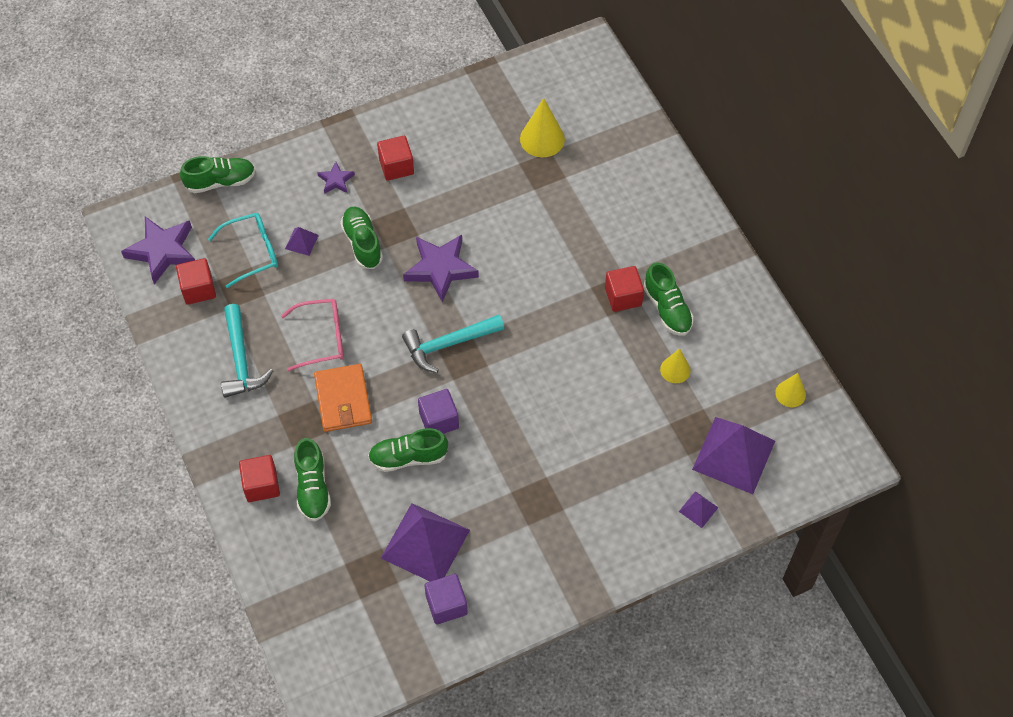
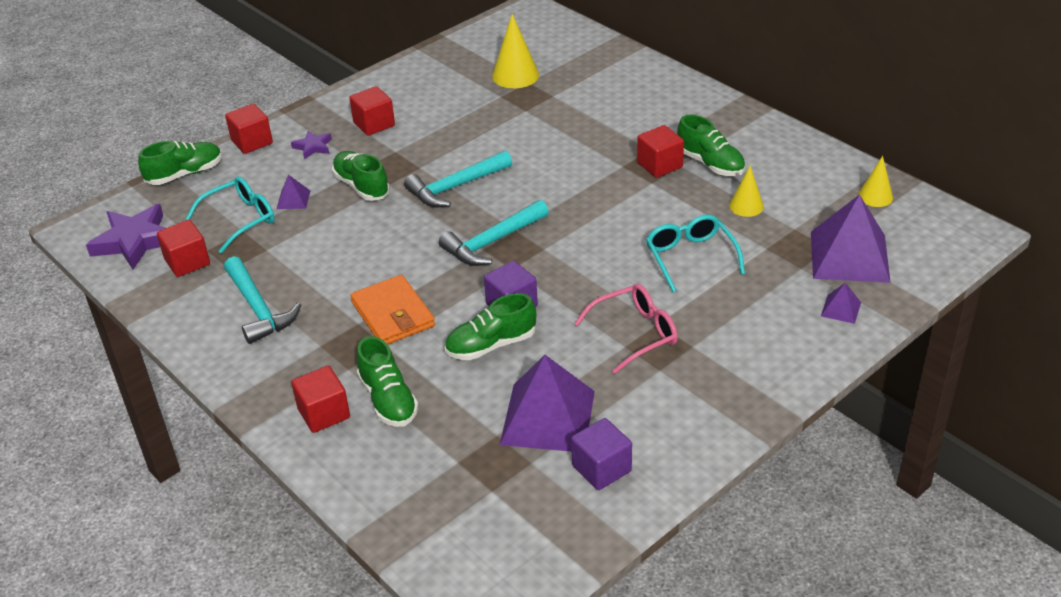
camera: 15 degrees left, 20 degrees down
(286, 157) = (252, 142): none -> red cube
(322, 338) = (347, 269): pink glasses -> pink glasses (635, 334)
(440, 269) = (455, 187): purple star -> turquoise hammer
(602, 414) = (690, 257): none -> turquoise glasses

